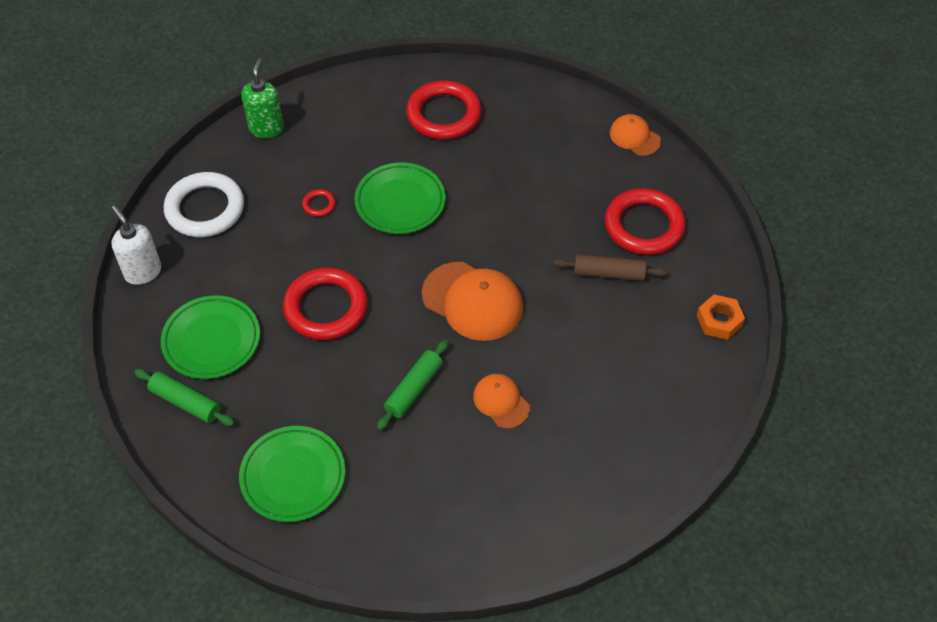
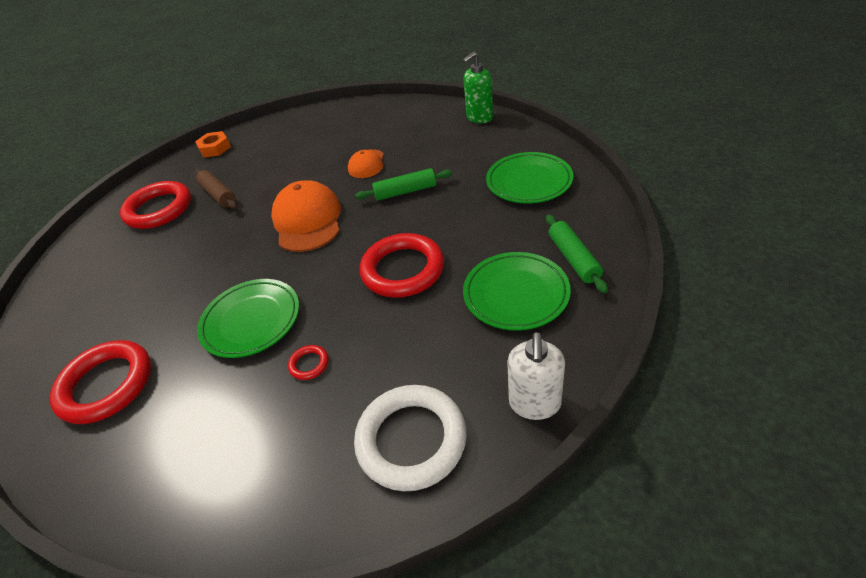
camera: 130 degrees left, 10 degrees down
(266, 128) = (246, 510): green soap dispenser -> green soap dispenser (479, 118)
(634, 137) = (59, 266): orange cap -> none

